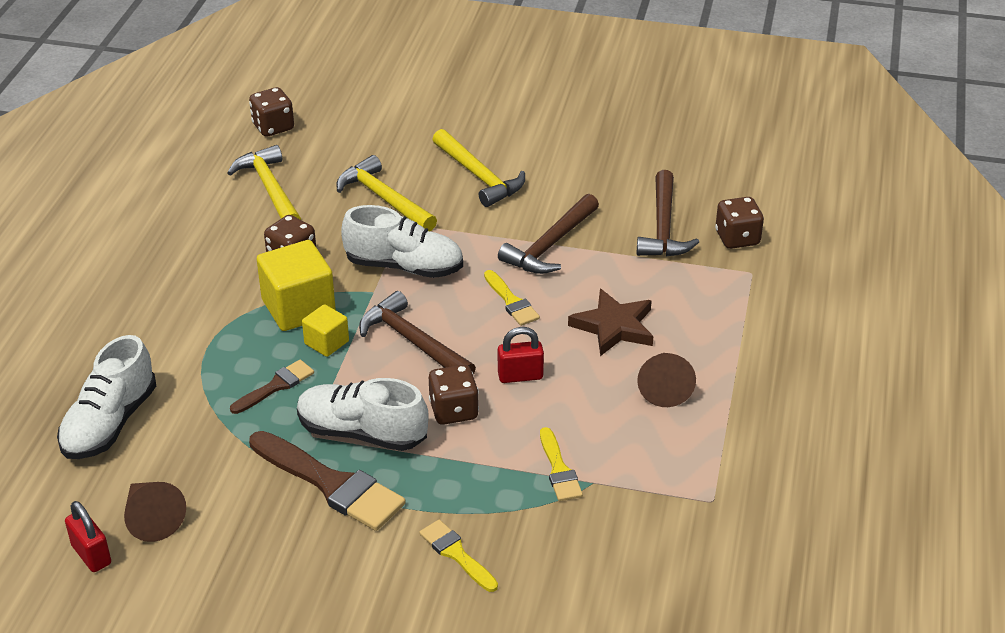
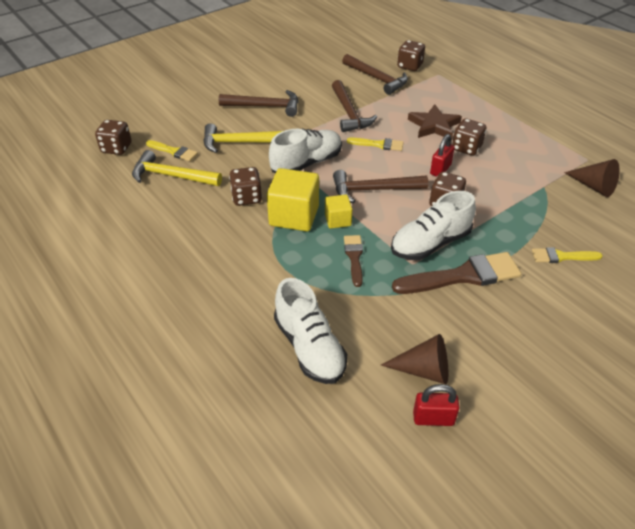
camera: 50 degrees left, 5 degrees up
(479, 176) = (265, 106): yellow hammer -> brown hammer
(559, 469) = (525, 192): yellow brush -> yellow brush (174, 151)
(597, 377) = (466, 148): none -> brown dice
(664, 387) = (494, 133): brown cone -> brown cone (593, 186)

